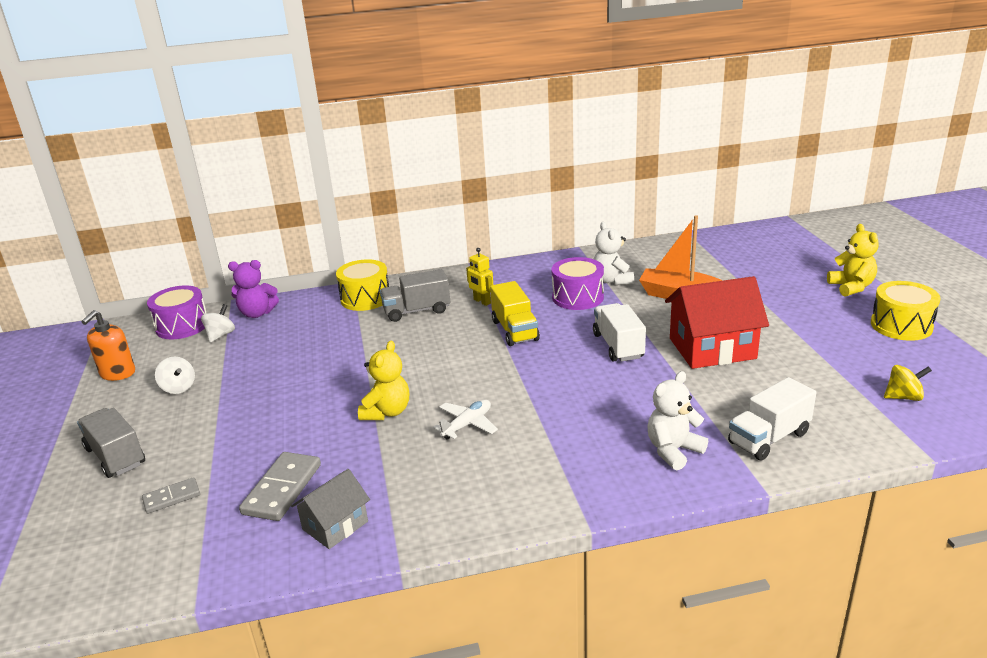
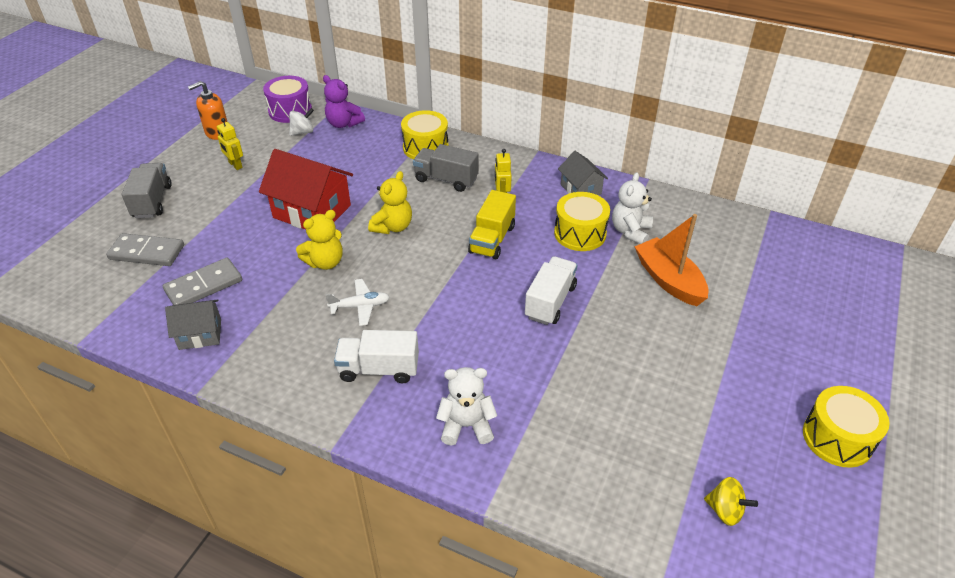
camera: 35 degrees right, 15 degrees up
(172, 497) = (147, 252): grey domino -> grey domino, size x1.69
(178, 388) = (235, 165): white spinning top -> yellow robot
(538, 272) = (580, 189): none -> grey house
(577, 297) = (580, 233): purple drum -> yellow drum
(712, 348) = (623, 351): red house -> red house (312, 211)
(769, 438) = (552, 466): white truck -> white truck (379, 369)
(851, 287) = (849, 365): yellow teddy bear -> yellow teddy bear (393, 227)

